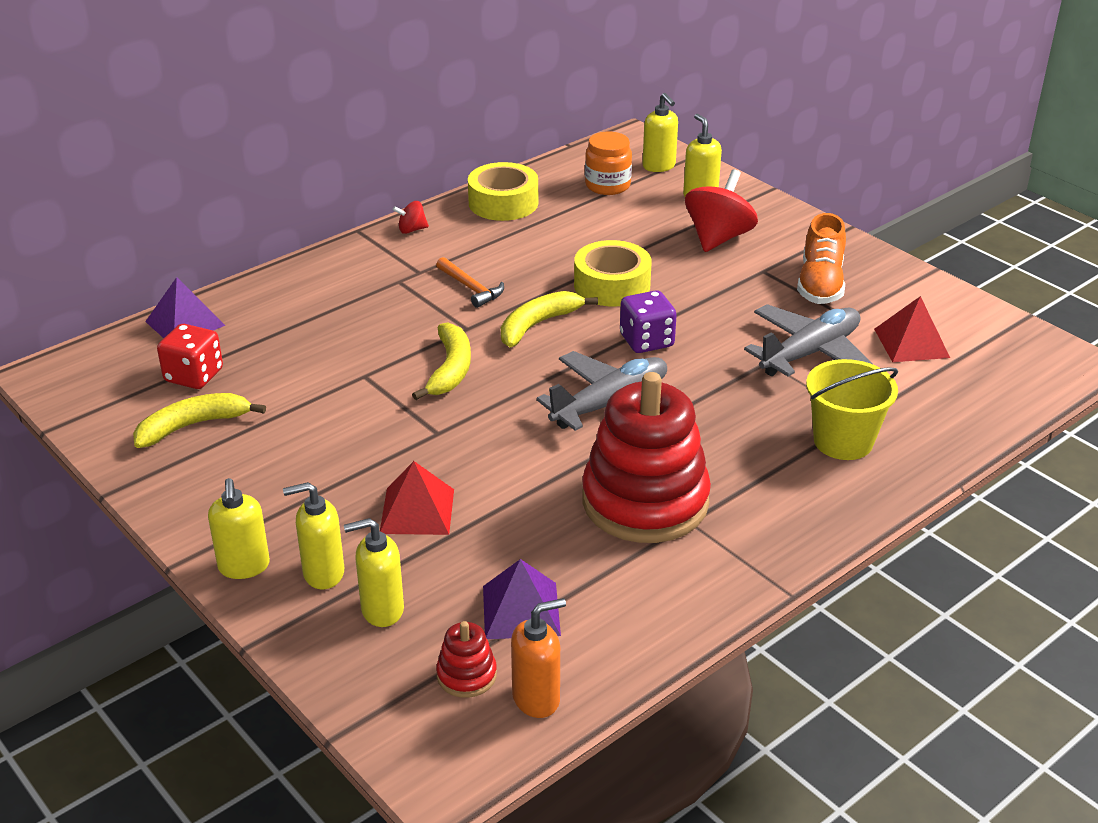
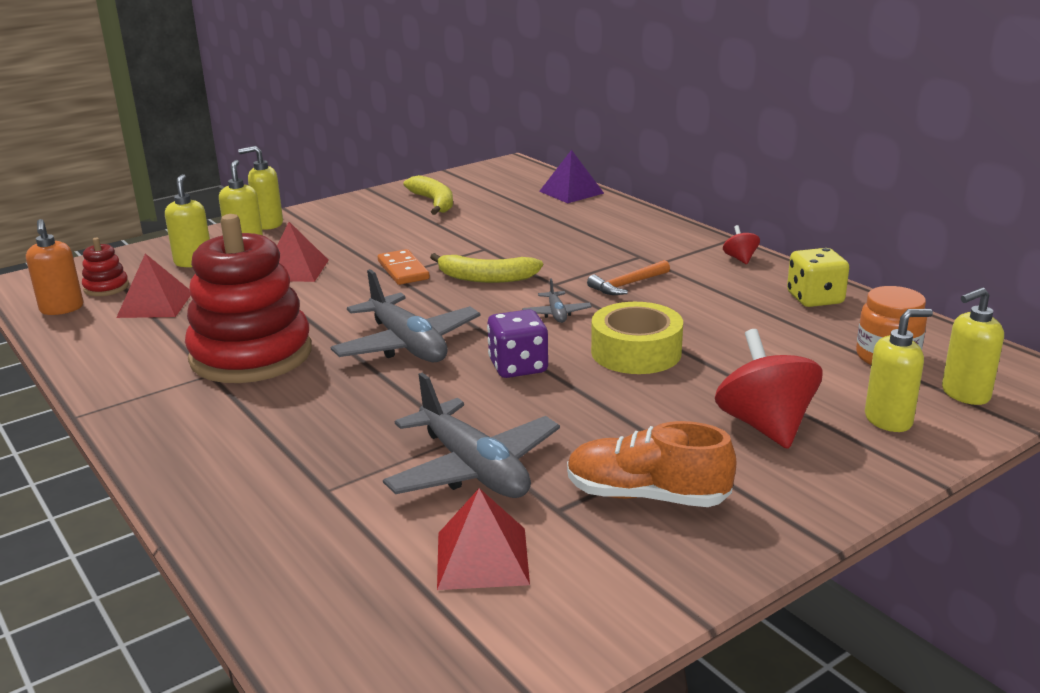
camera: 95 degrees right, 10 degrees down
(194, 376) = (498, 199): red dice -> none
(424, 426) = (403, 270): none -> orange domino
(503, 203) = (815, 299): yellow tape -> yellow dice
(521, 610) = (155, 304): purple pyramid -> red pyramid
(537, 325) = (556, 314): yellow banana -> grey plane
(718, 238) = (765, 425): red spinning top -> red spinning top turned 135 degrees counterclockwise
(843, 441) = (286, 471): yellow bucket -> none

